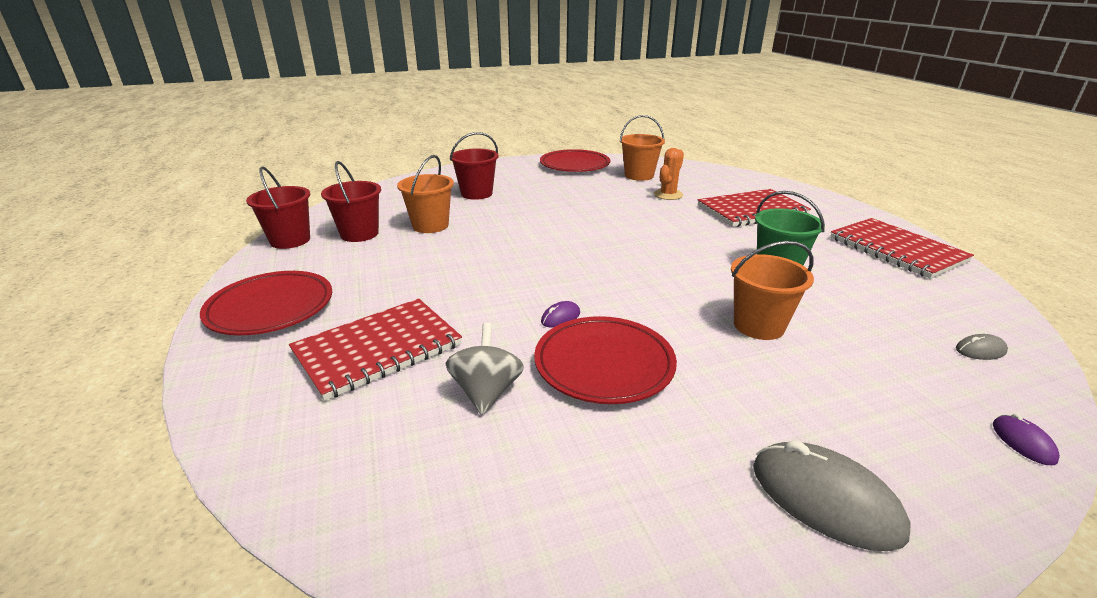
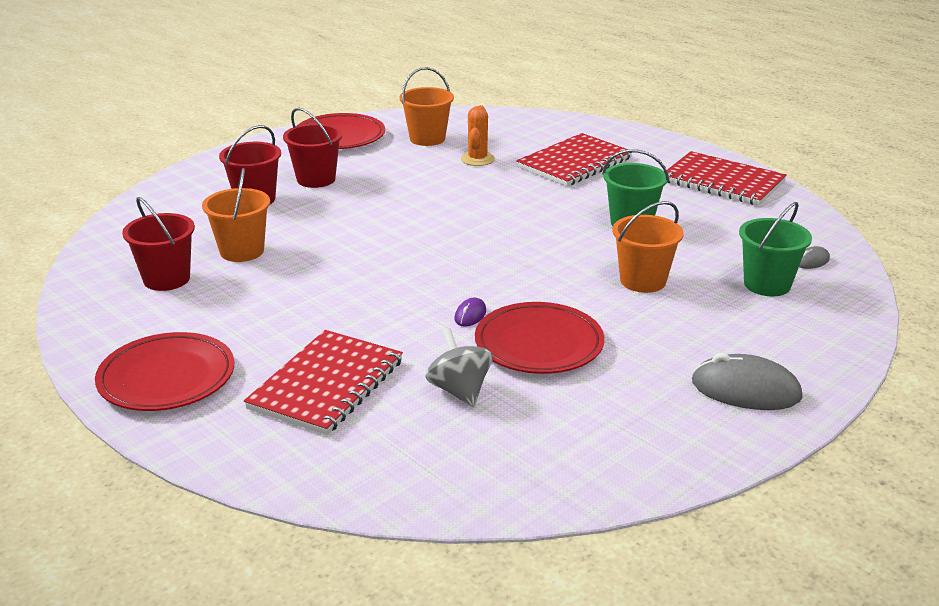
camera: 25 degrees left, 0 degrees up
(290, 240) = (88, 305): red bucket -> red bucket (316, 179)
(910, 364) = (767, 284): none -> green bucket
(1023, 442) = (852, 320): purple mouse -> none

